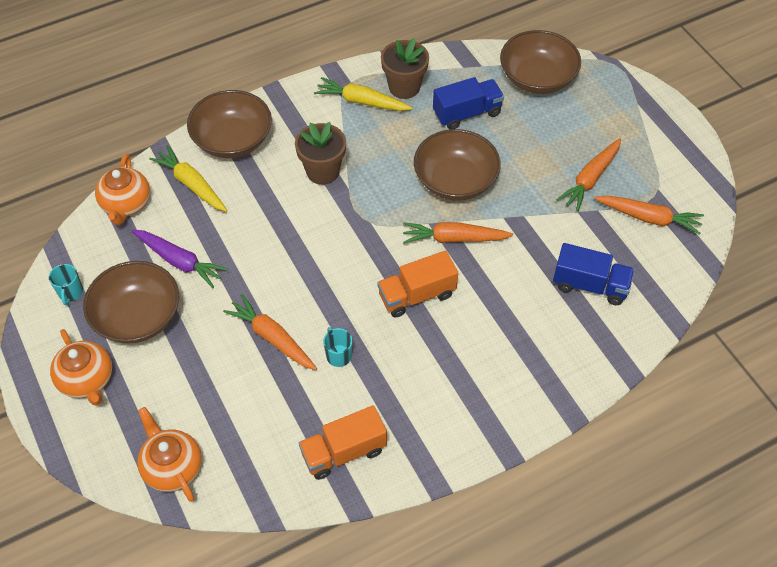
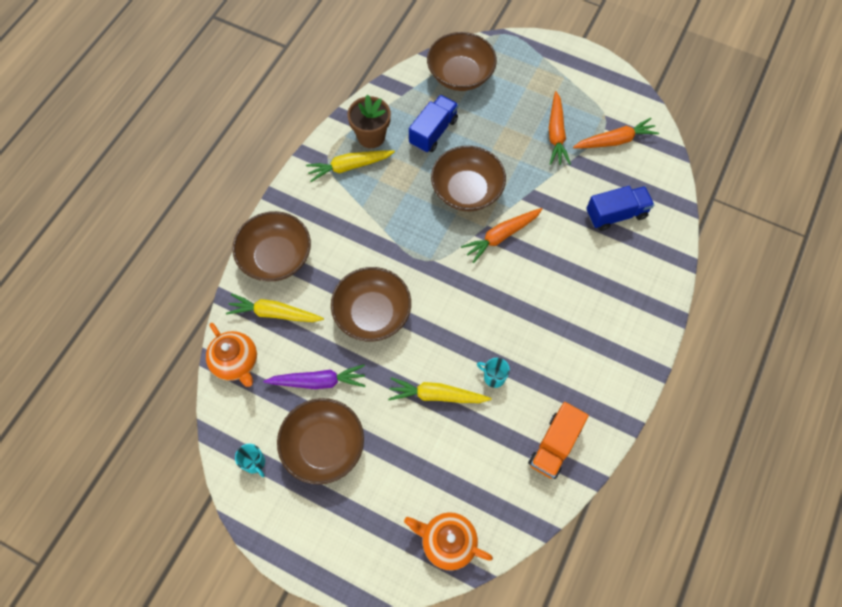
camera: 35 degrees left, 10 degrees up
(87, 380) = (327, 522): orange teapot -> none
(272, 337) = (436, 395): orange carrot -> yellow carrot
(275, 234) = (372, 313): none -> brown bowl
(323, 171) = (366, 241): brown flower pot -> none
(417, 295) = (510, 296): orange truck -> none

